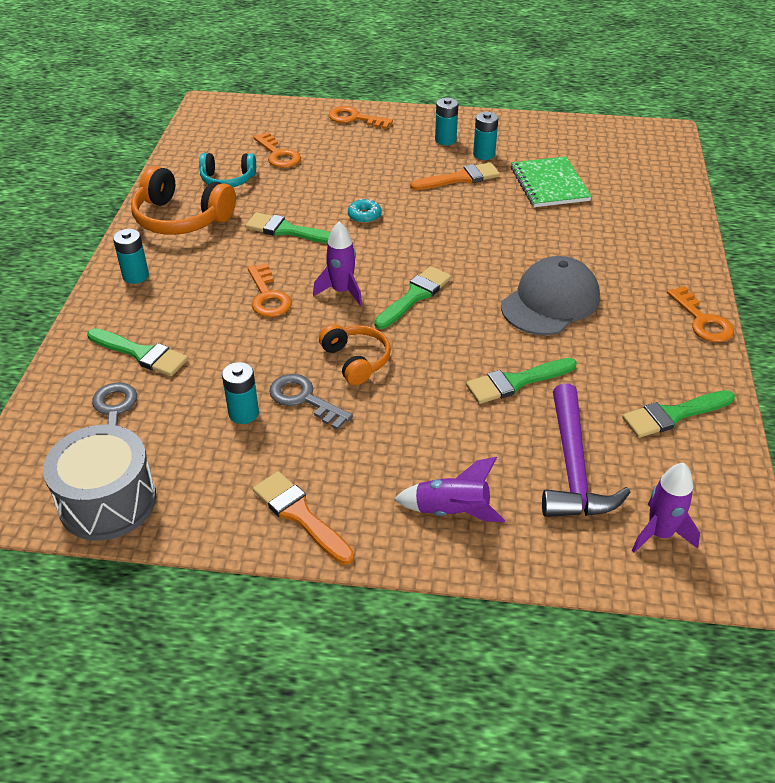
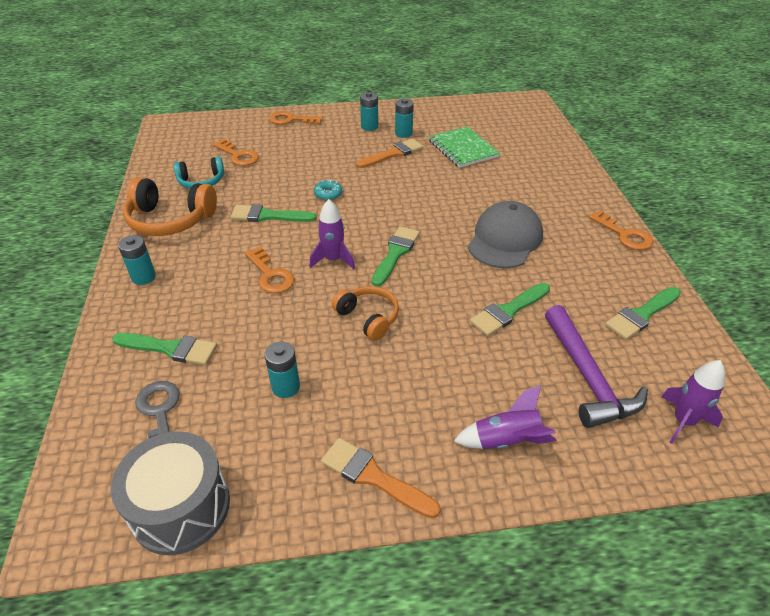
camera: 15 degrees left, 0 degrees up
(304, 399) = (336, 362): grey key -> none

